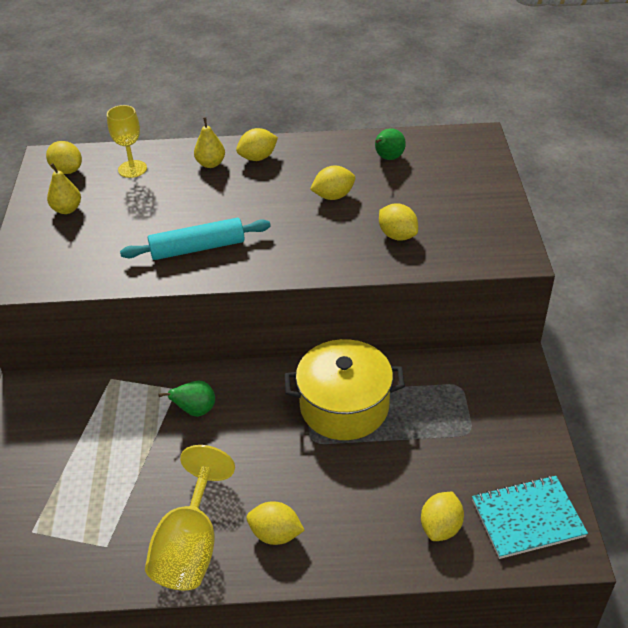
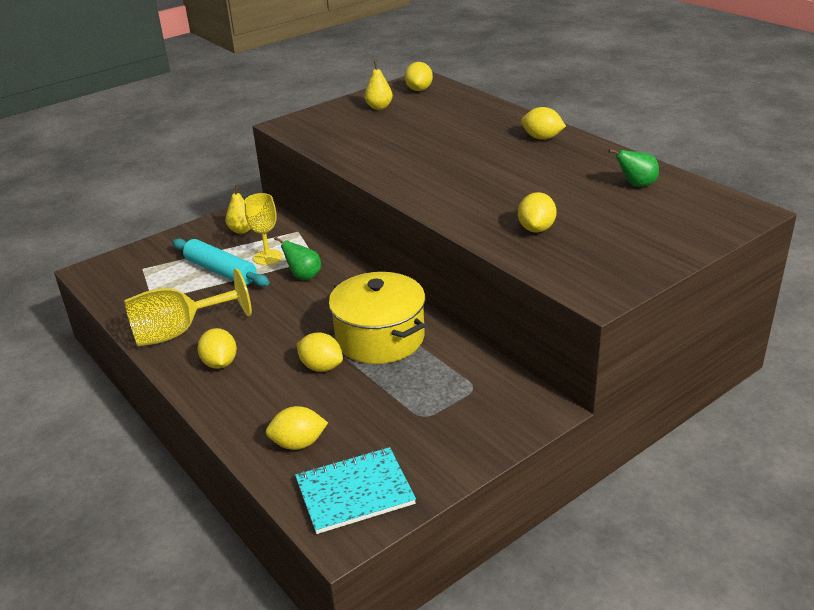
camera: 55 degrees right, 10 degrees down
(132, 169) = (454, 106): yellow goblet -> yellow goblet (267, 257)
(197, 248) = (401, 162): turquoise rolling pin -> turquoise rolling pin (220, 271)
(211, 164) = (505, 126): yellow pear -> yellow pear (242, 230)
(333, 196) = (543, 183): yellow lemon -> yellow lemon (321, 367)
(527, 518) = (354, 492): turquoise notebook -> turquoise notebook turned 60 degrees counterclockwise

